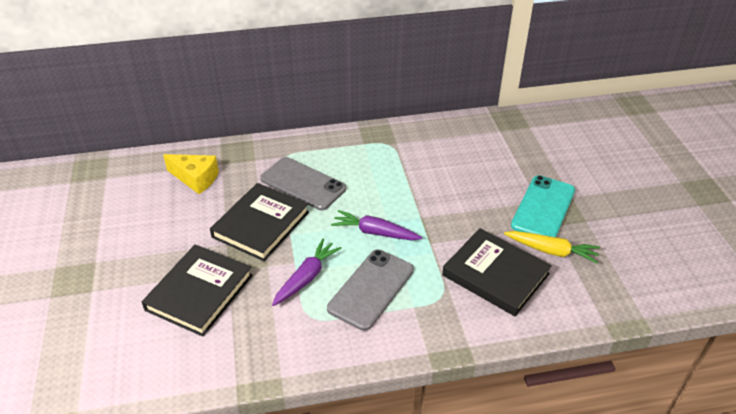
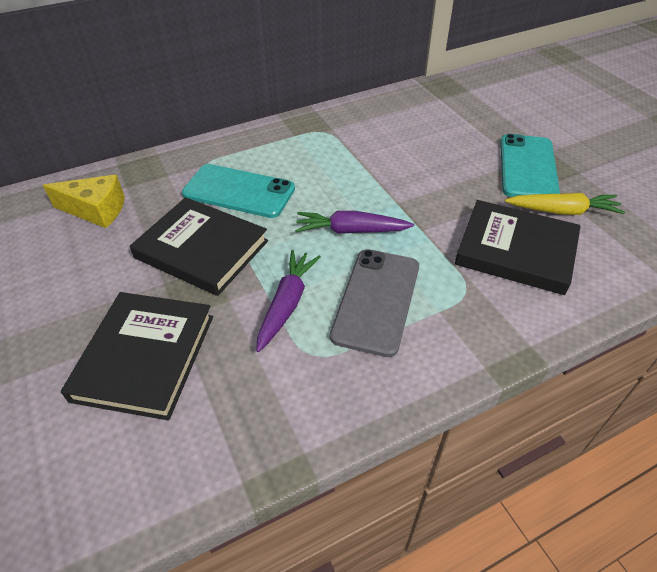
camera: 15 degrees left, 5 degrees up
(260, 224) = (201, 249): black book -> black book turned 75 degrees counterclockwise
(303, 184) = (239, 191): grey phone -> turquoise phone

